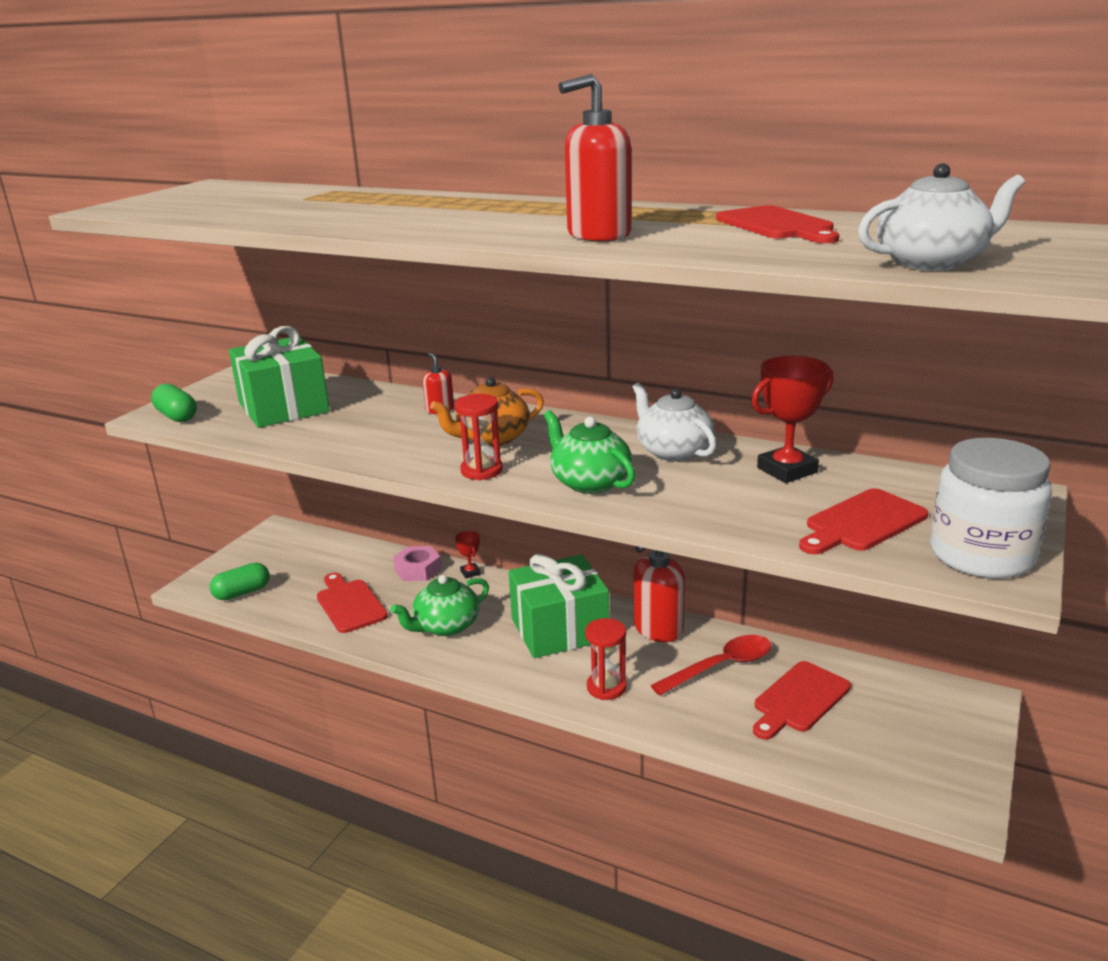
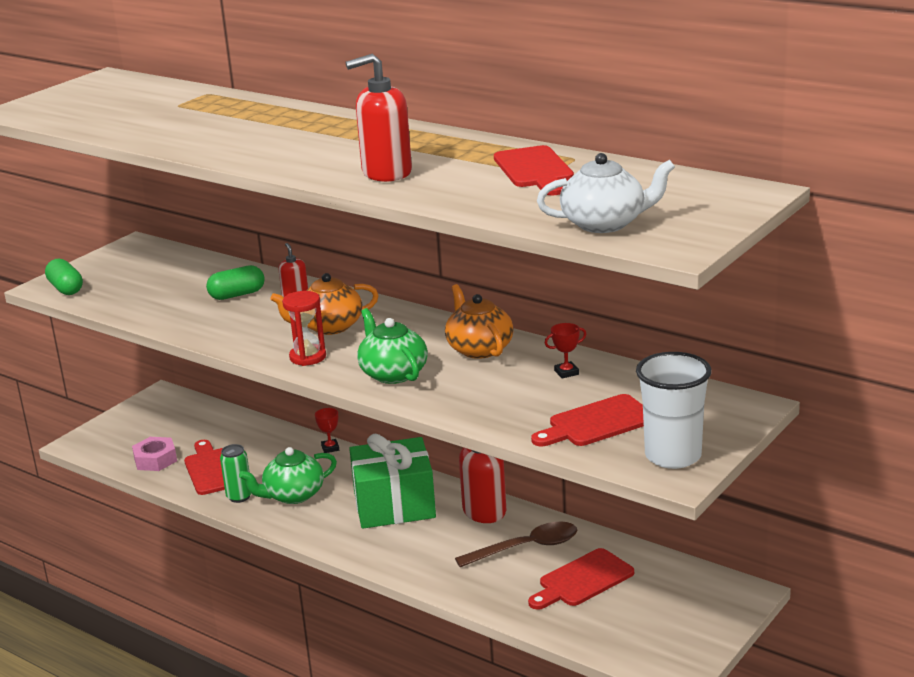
camera: 10 degrees right, 0 degrees up
(242, 593) = (119, 453): green capsule -> green capsule (237, 295)
(284, 407) = (159, 284): green gift -> none
(387, 632) = (239, 497): none -> green can
(418, 569) = (282, 442): pink nut -> pink nut (155, 460)
(606, 687) = (417, 557): red hourglass -> none
(673, 451) = (479, 349): white teapot -> orange teapot
(721, 666) = (526, 548): red spoon -> brown spoon
(787, 470) = (566, 372): red trophy -> red trophy, size x0.50
(981, 555) = (673, 456): white jar -> white cup

